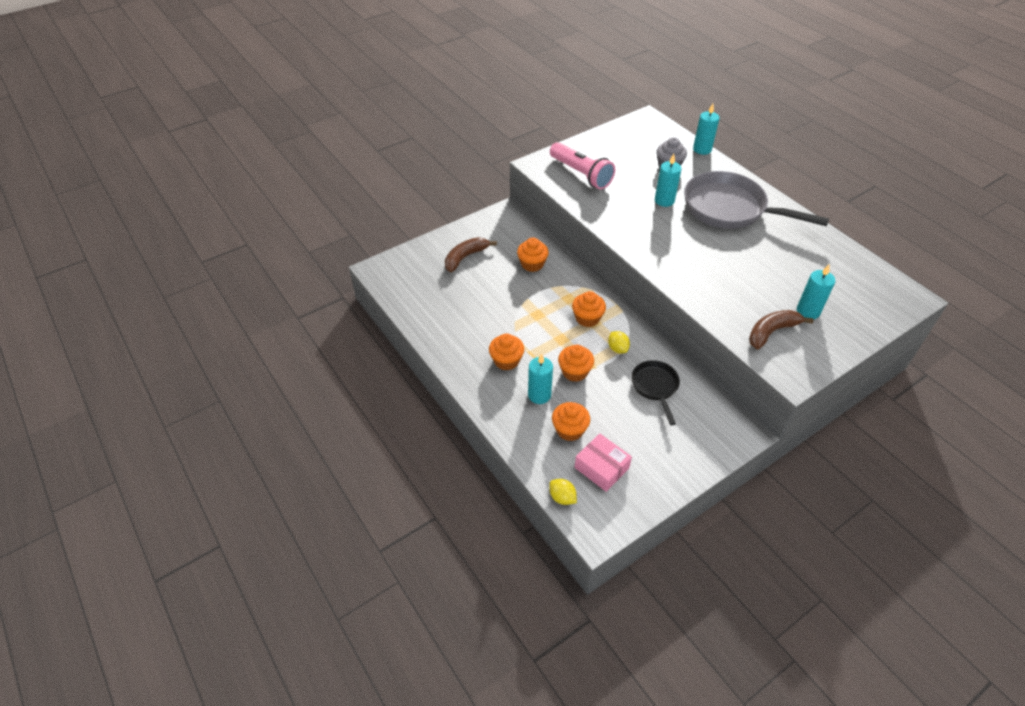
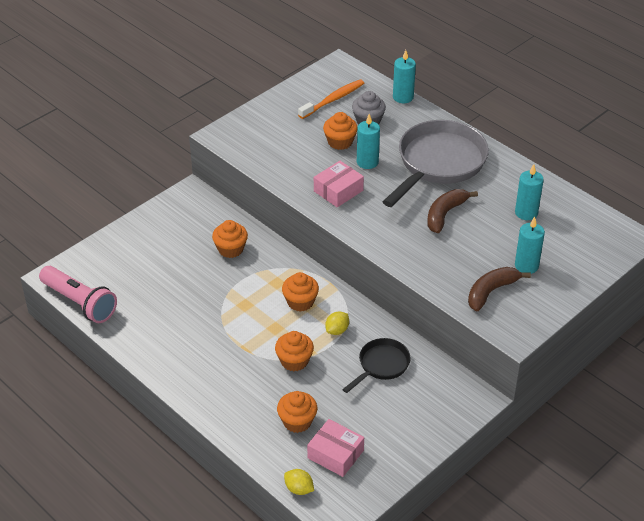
camera: 10 degrees left, 5 degrees down
(465, 257) = (153, 251): brown banana -> brown banana (445, 214)
(506, 361) = (219, 359): orange cupcake -> orange cupcake (340, 142)
(539, 395) = (260, 390): turquoise candle -> turquoise candle (526, 213)
(581, 174) = (272, 141): pink flashlight -> pink flashlight (79, 302)
(617, 348) = (337, 330): yellow lemon -> yellow lemon turned 75 degrees clockwise
(635, 222) = (338, 191): none -> pink box
(639, 145) = (333, 100): none -> orange toothbrush
(655, 387) = (381, 365): black pan -> black pan turned 60 degrees clockwise
(729, 209) = (438, 163): grey pan -> grey pan turned 105 degrees clockwise

